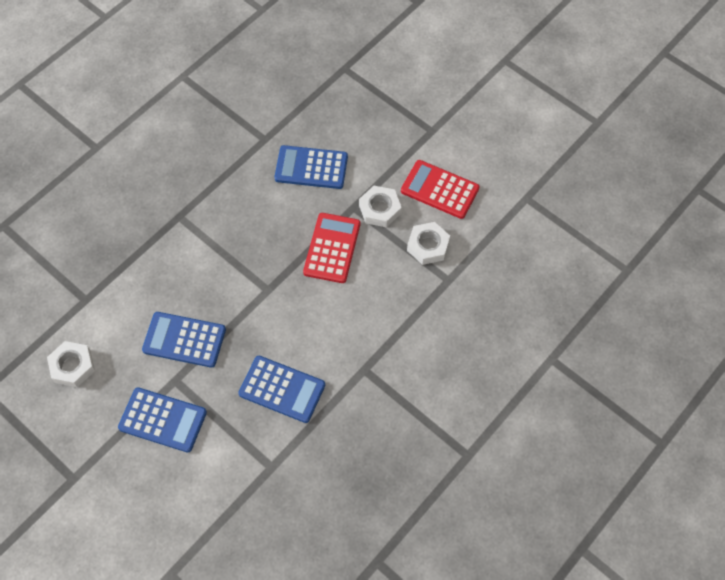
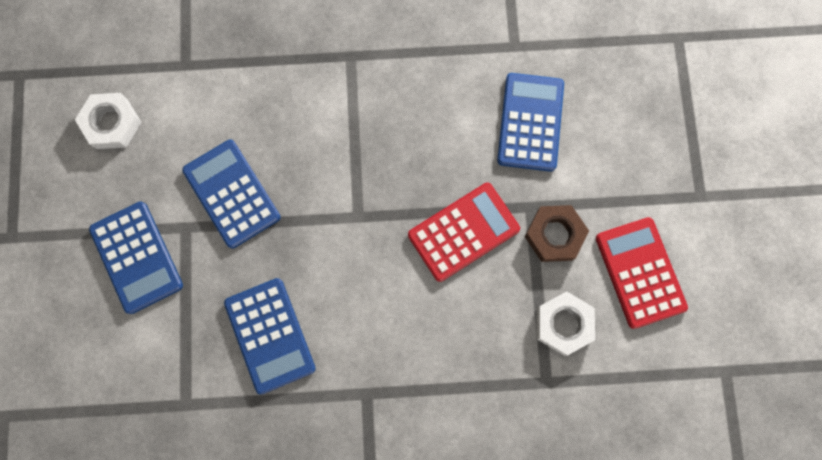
camera: 45 degrees right, 15 degrees up
(311, 168) = (530, 122): blue calculator -> blue calculator turned 45 degrees clockwise
(380, 209) = (554, 235): white nut -> brown nut

